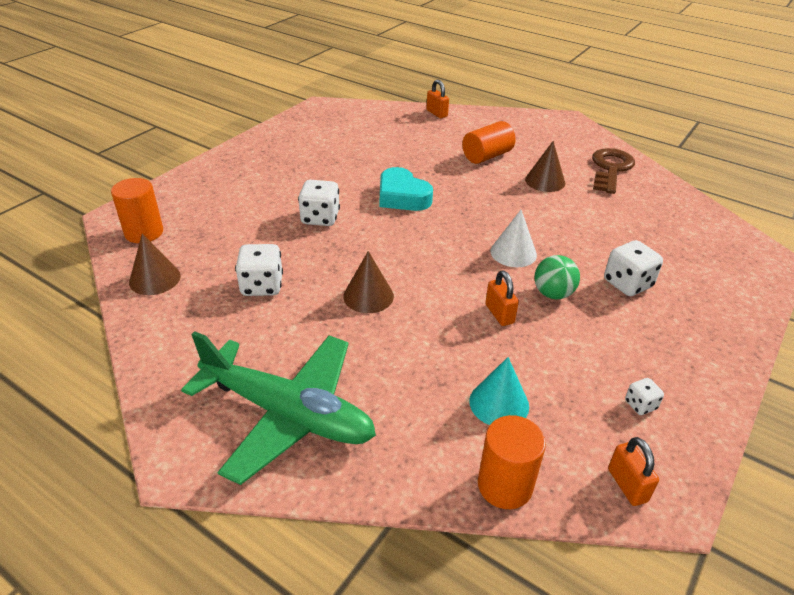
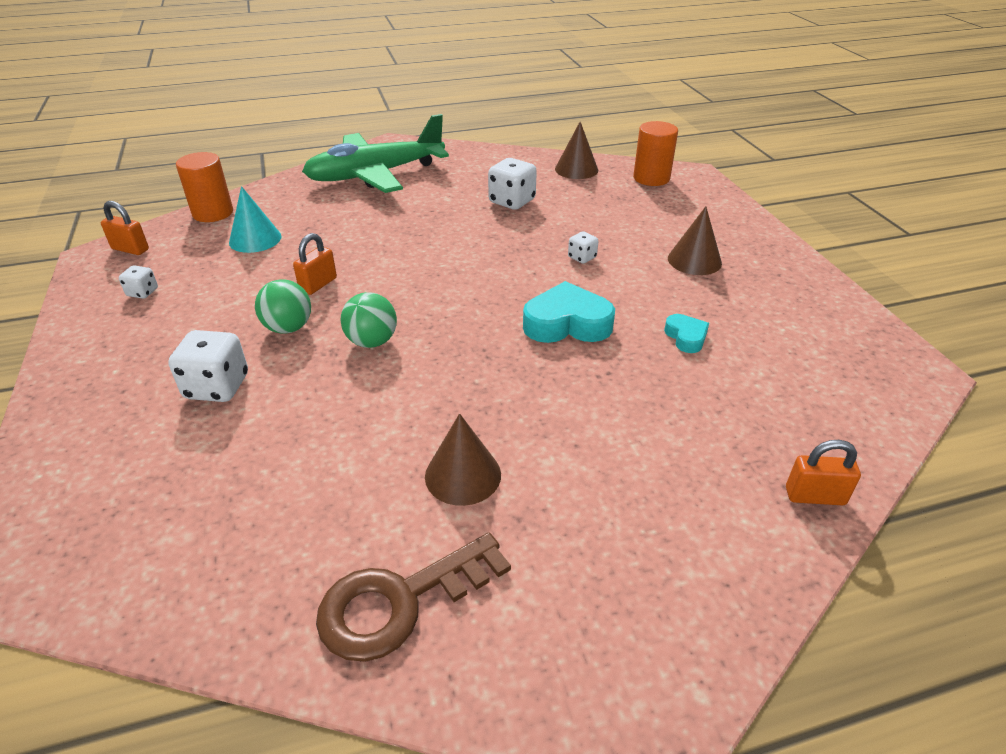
camera: 130 degrees right, 0 degrees up
(320, 218) = (582, 257): white dice -> white dice, size x0.54
(367, 160) = (686, 337): none -> turquoise heart
(368, 296) = (434, 237): brown cone -> brown cone (694, 260)
(487, 156) = (597, 460): orange cylinder -> none
(499, 314) = (318, 284): orange padlock -> orange padlock turned 75 degrees counterclockwise
(513, 253) = (372, 341): white cone -> green ball
(610, 169) = (400, 601): brown key -> brown key turned 90 degrees clockwise

